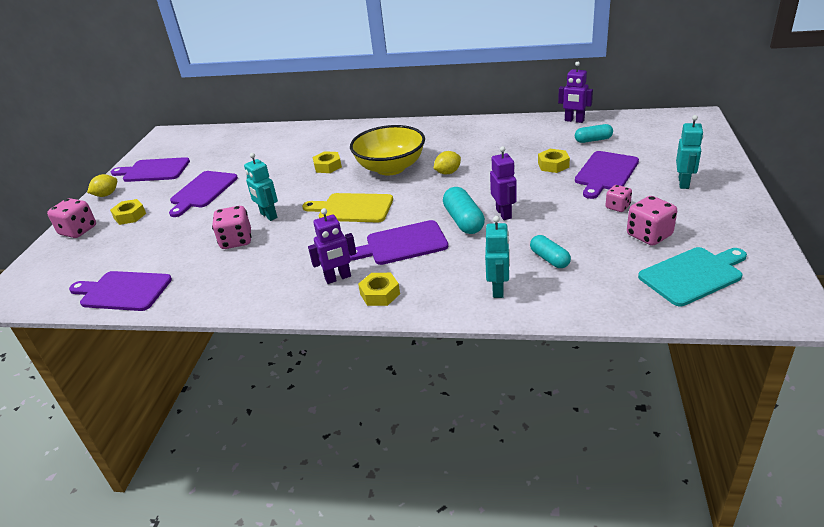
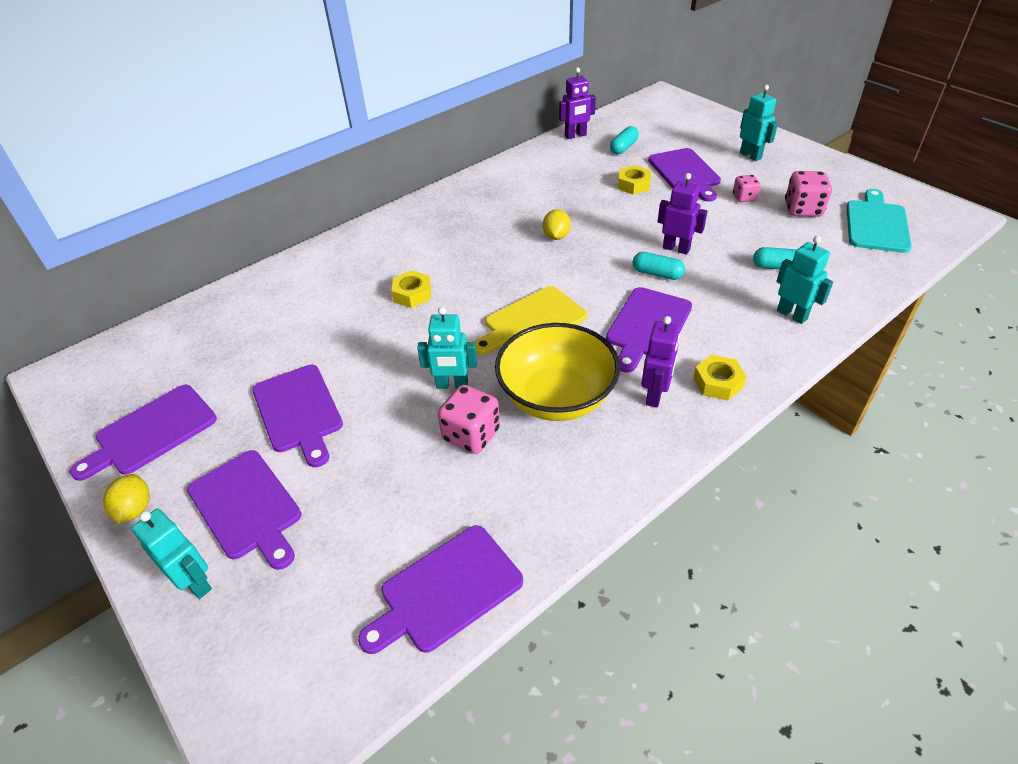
camera: 50 degrees left, 10 degrees up
(78, 231) = (196, 582): pink dice -> turquoise robot
(130, 216) = (247, 507): yellow nut -> purple cutting board
(390, 168) = (489, 260): yellow bowl -> yellow bowl (556, 397)
(463, 221) = (657, 274): turquoise capsule -> turquoise capsule, size x0.66

